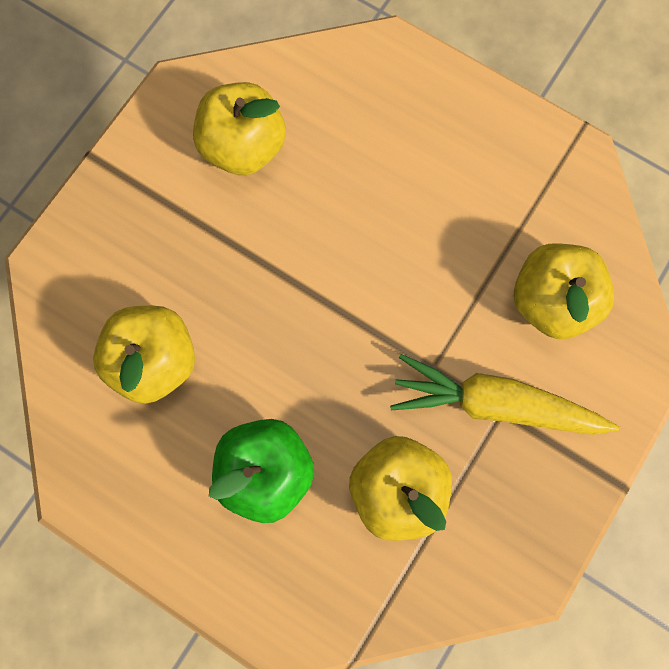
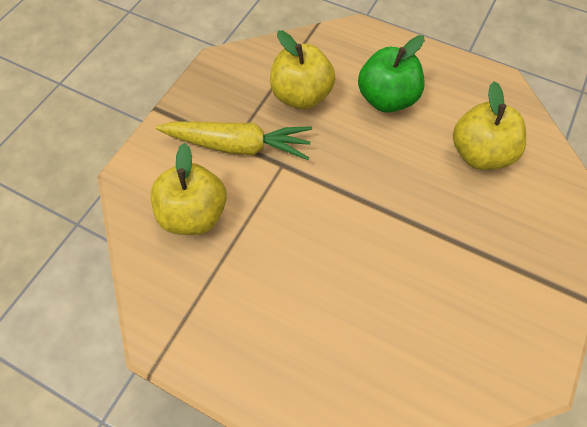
camera: 175 degrees right, 15 degrees down
(243, 147) = (461, 320): yellow apple -> none

